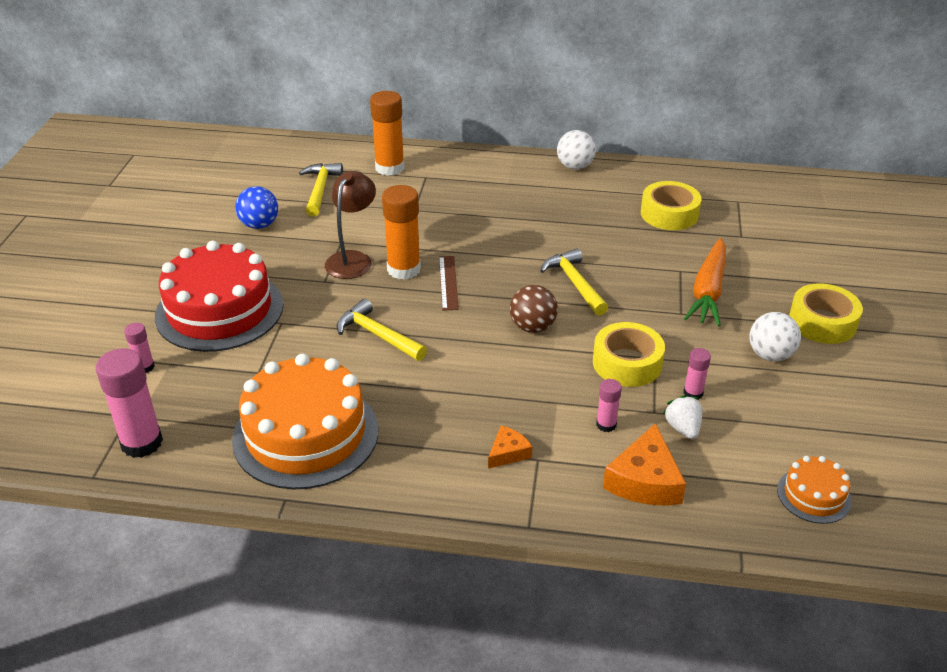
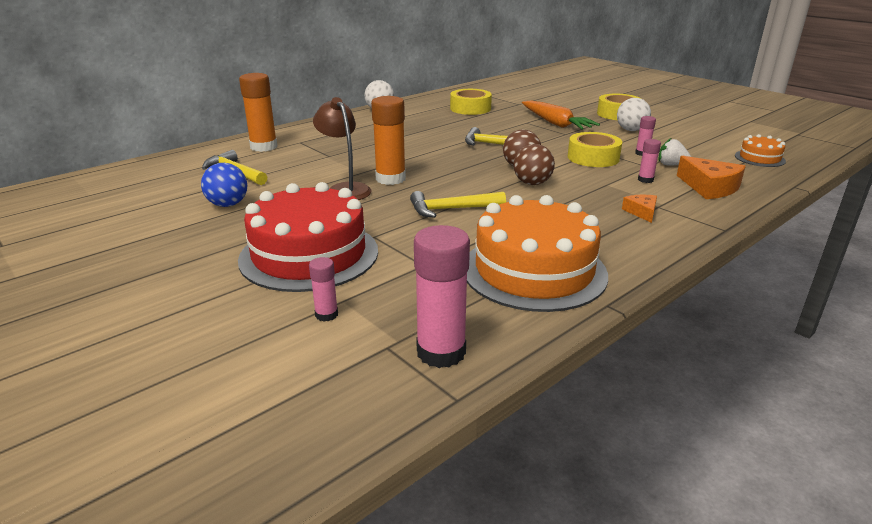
camera: 50 degrees left, 10 degrees down
(448, 282) = (431, 172): brown ruler -> none
(497, 353) = (532, 183): none -> brown ball

